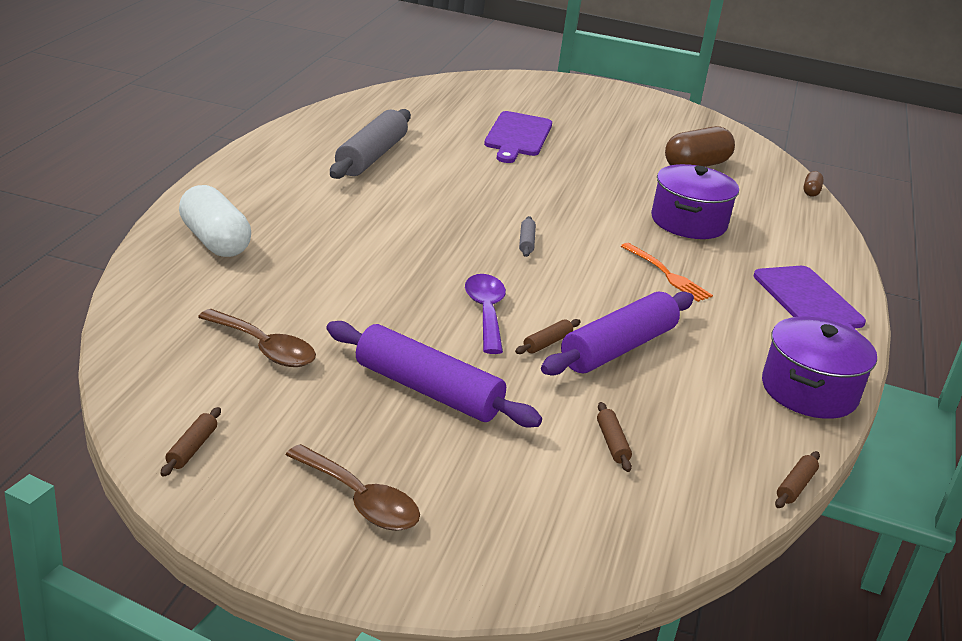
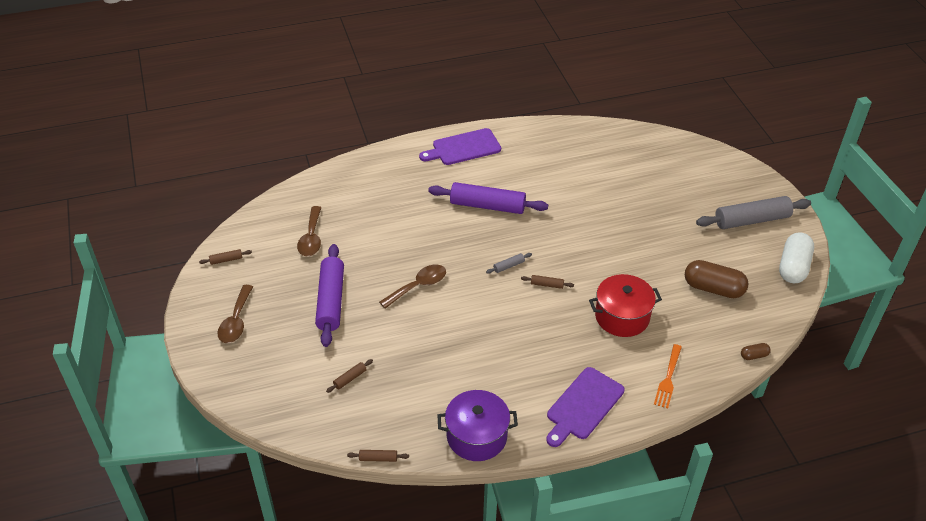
camera: 60 degrees right, 15 degrees up
(215, 241) = (380, 174): white capsule -> white capsule (793, 267)
(371, 156) = (531, 167): grey rolling pin -> grey rolling pin (751, 220)
(486, 312) = (418, 286): purple spoon -> brown spoon
(517, 136) = (639, 201): purple cutting board -> purple cutting board (463, 148)
(547, 343) = (413, 319): brown rolling pin -> brown rolling pin (547, 285)
(618, 348) = (437, 346): purple rolling pin -> purple rolling pin (487, 206)
(667, 274) = (541, 333): orange fork -> orange fork (668, 378)
(688, 222) = (622, 316): purple pot -> red pot

